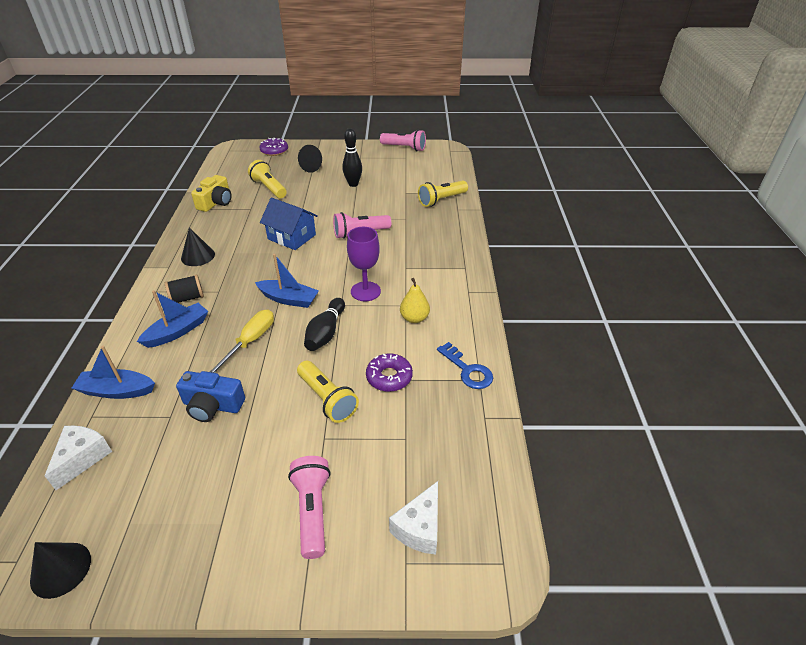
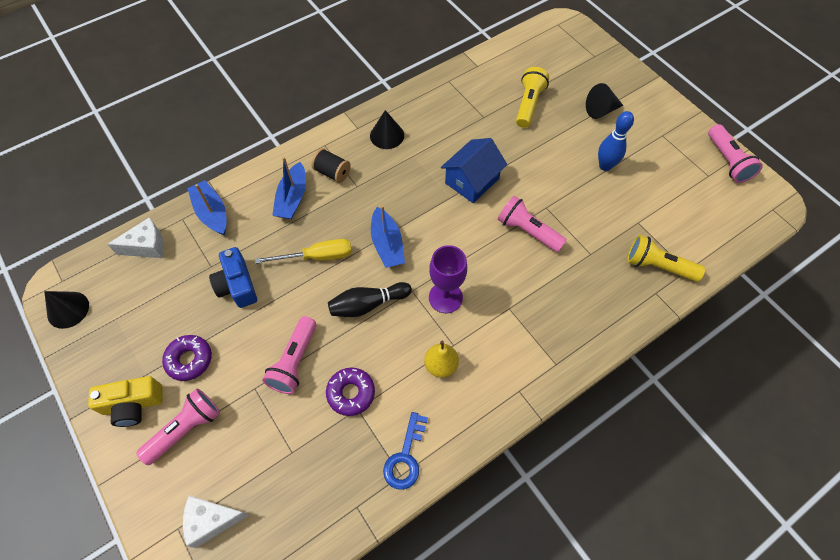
camera: 55 degrees right, 20 degrees up
(177, 331) = (292, 198): blue boat -> blue boat turned 90 degrees clockwise
(216, 202) = (468, 85): yellow camera -> yellow camera (133, 405)
(274, 151) = (595, 58): purple donut -> purple donut (189, 360)
(291, 237) = (472, 181): blue house -> blue house turned 45 degrees clockwise
(327, 399) = (294, 361): yellow flashlight -> pink flashlight
(353, 184) = (605, 166): black bowling pin -> blue bowling pin

